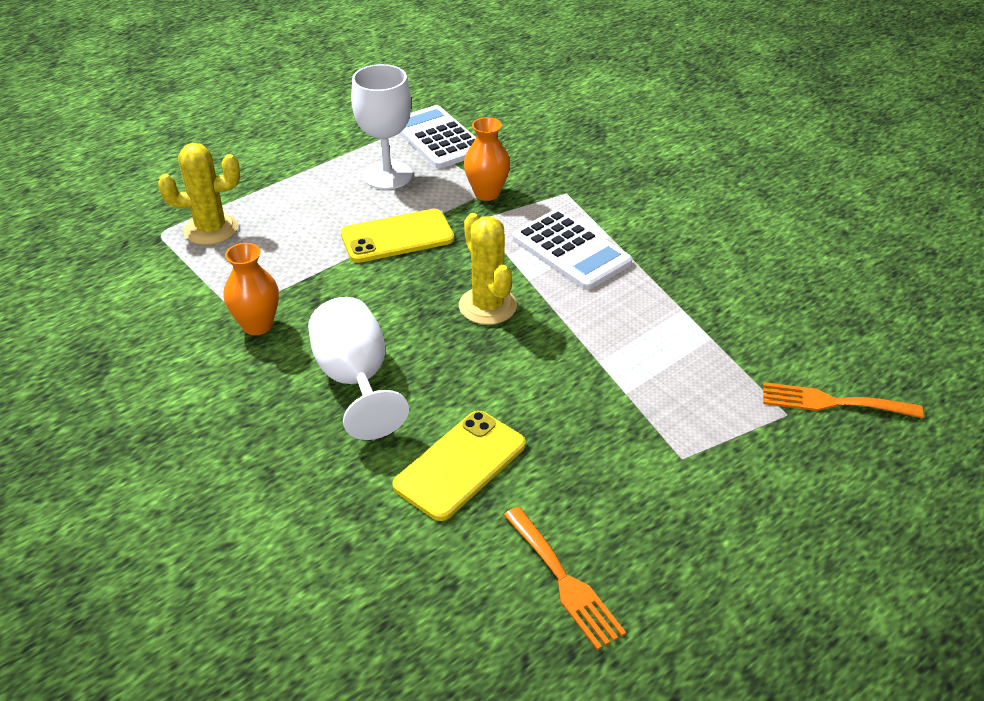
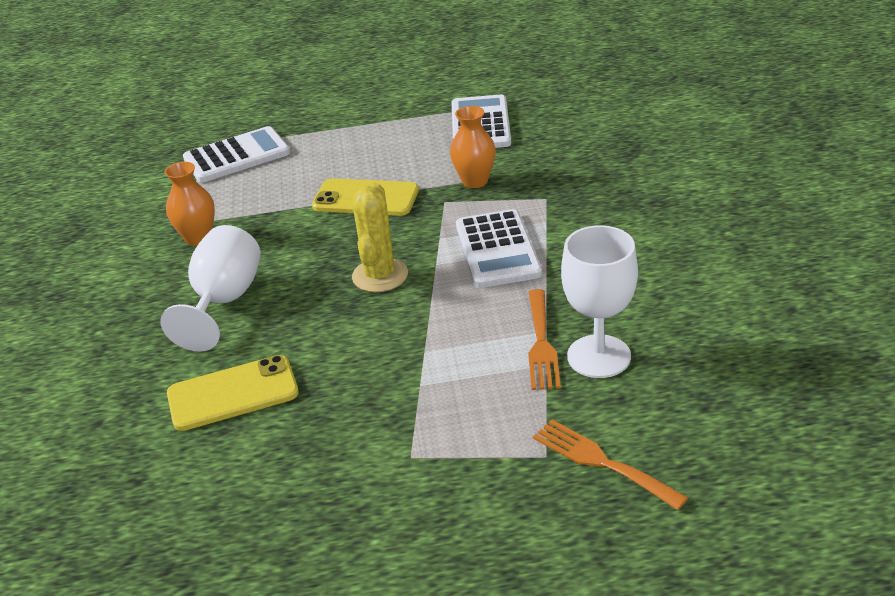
camera: 35 degrees right, 5 degrees down
(211, 229) = (237, 156): yellow cactus -> white calculator
(387, 175) = (408, 146): white goblet -> white goblet (599, 356)
(564, 581) = (217, 514): orange fork -> orange fork (541, 344)

